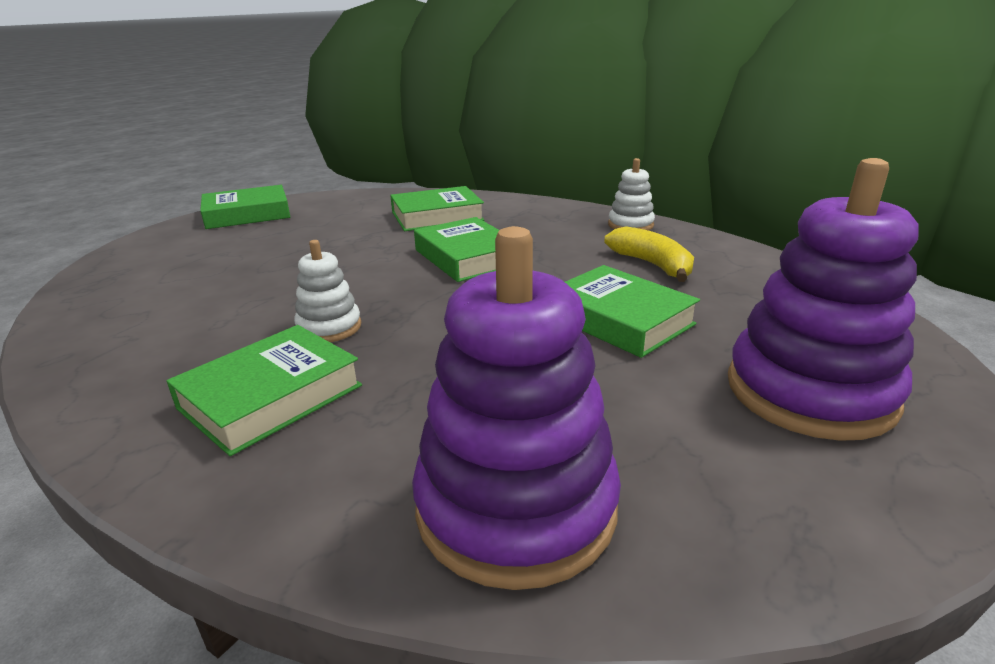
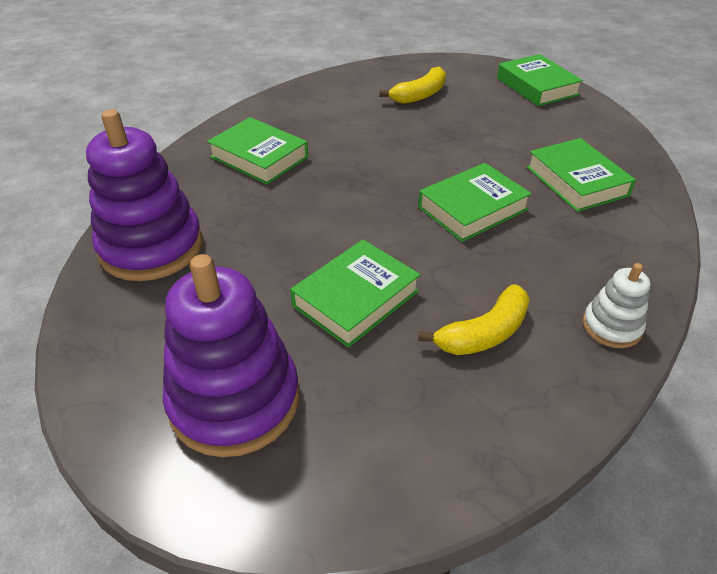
camera: 85 degrees right, 15 degrees up
(198, 270) = (420, 95): none -> yellow banana
(329, 327) = (338, 161): white stacking toy -> none

